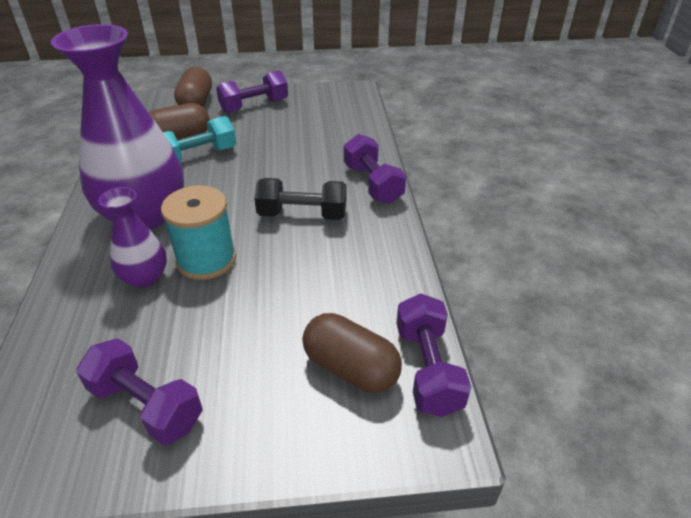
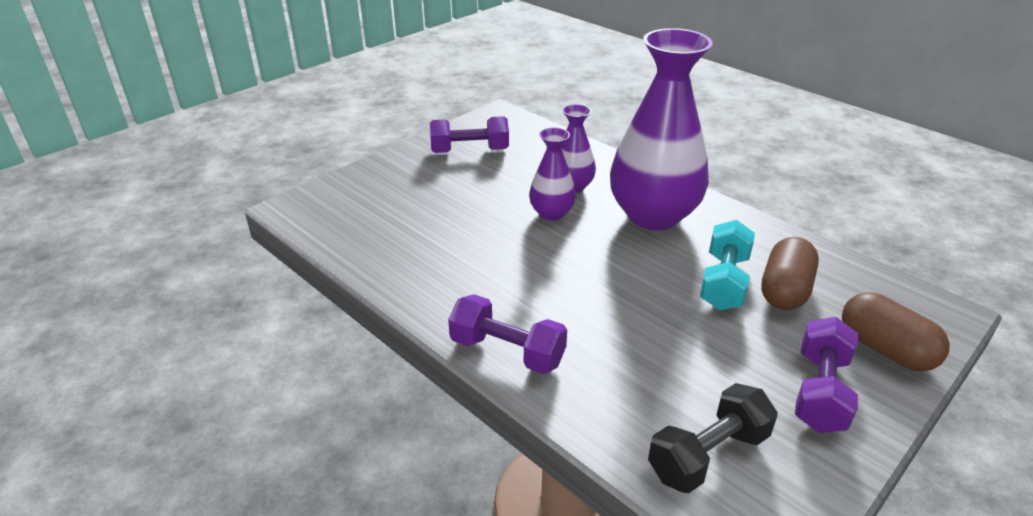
camera: 140 degrees right, 5 degrees down
(206, 260) = (551, 213): turquoise spool -> purple vase
(302, 215) = (532, 280): black dumbbell -> black dumbbell (708, 455)
(350, 368) = (373, 208): brown capsule -> none
(428, 369) = (320, 229): purple dumbbell -> none

